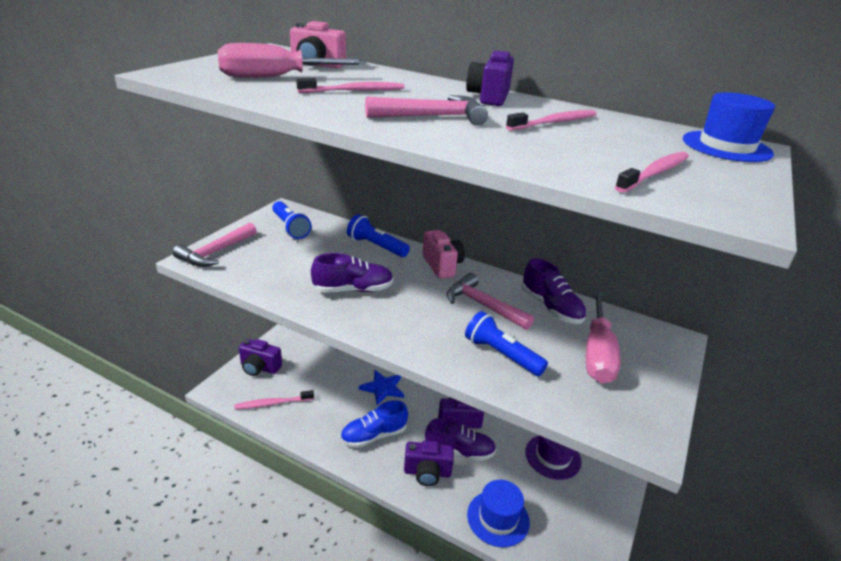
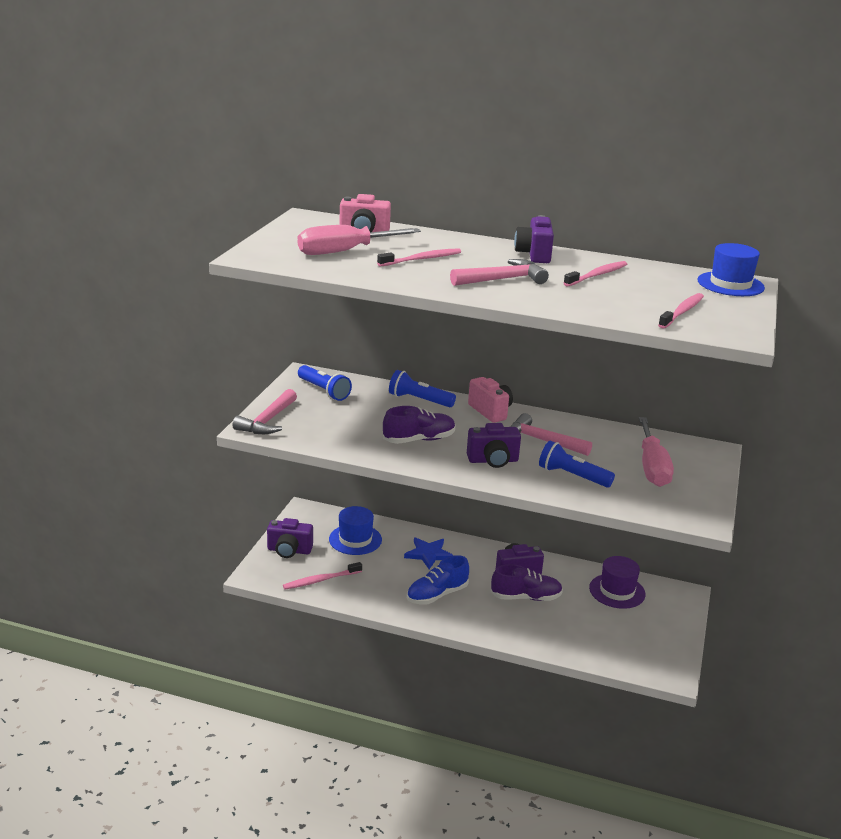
camera: 10 degrees left, 5 degrees down
(427, 473) = (501, 618): purple camera -> purple camera (493, 461)
(498, 518) = (579, 643): blue hat -> blue hat (355, 539)
(551, 308) = (602, 436): purple shoe -> none

